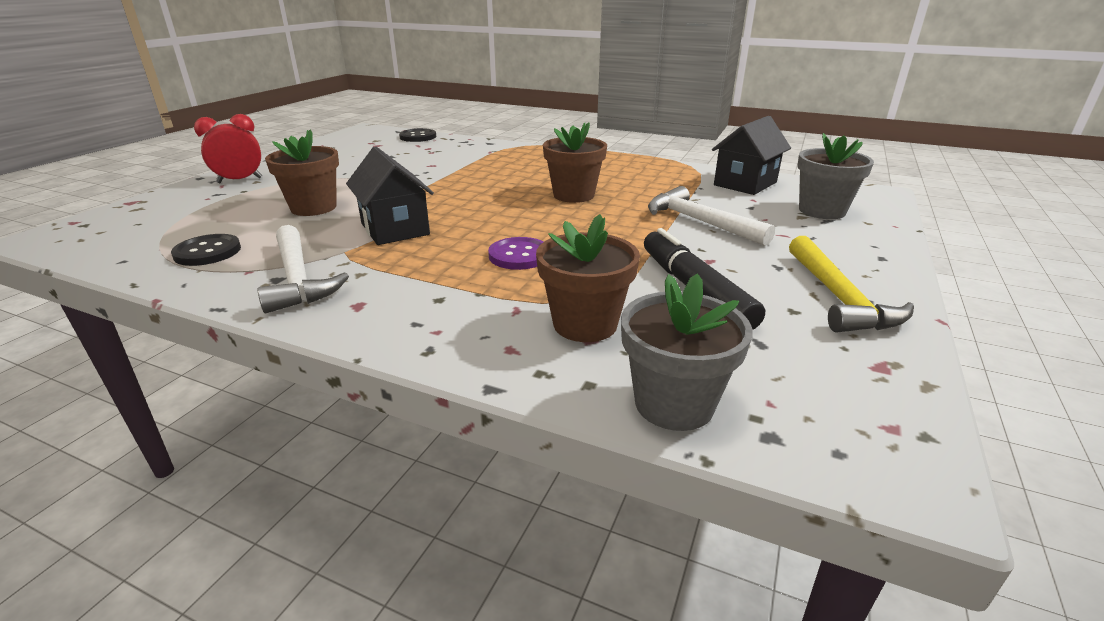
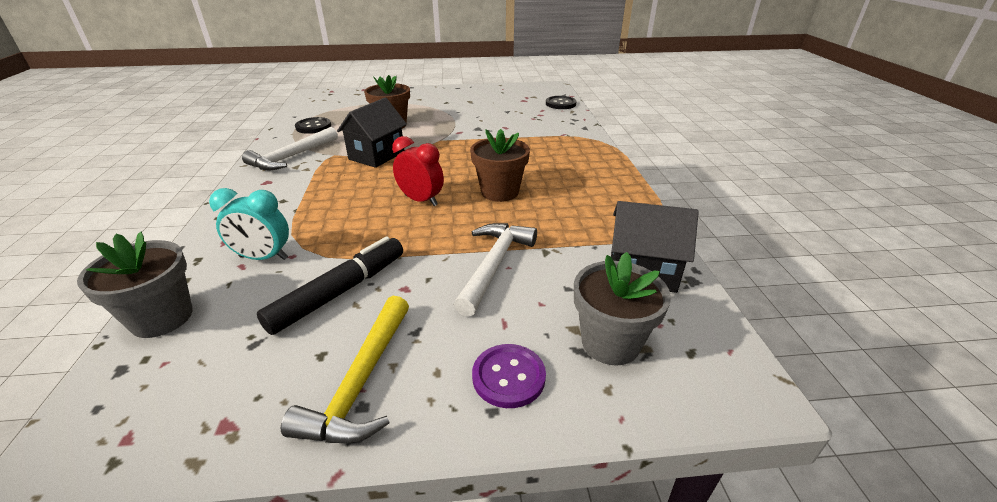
camera: 60 degrees right, 5 degrees up
(240, 180) = (416, 95): red clock -> red clock (421, 200)
(519, 255) = (361, 205): purple button -> purple button (508, 377)
(585, 324) = (263, 258): brown flower pot -> turquoise clock
(838, 297) = (361, 382): yellow hammer -> yellow hammer turned 45 degrees counterclockwise

